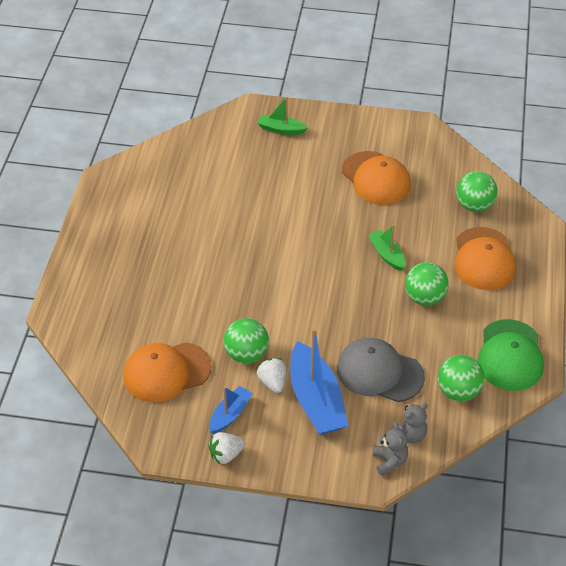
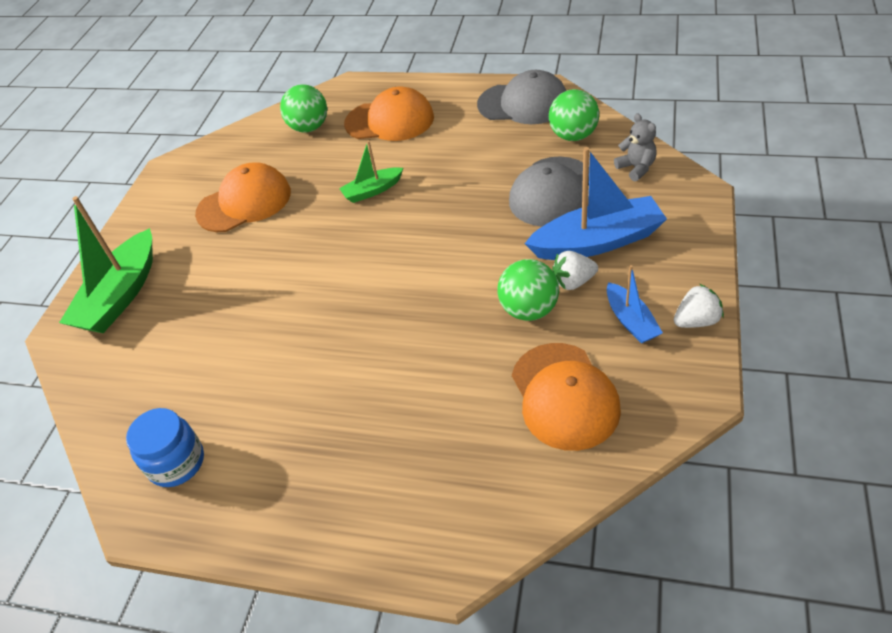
camera: 80 degrees left, 0 degrees up
(140, 185) = (176, 463): none -> blue jar
(226, 455) = (696, 321): white strawberry -> white strawberry turned 90 degrees counterclockwise
(230, 414) = (631, 321): blue boat -> blue boat turned 150 degrees counterclockwise
(281, 129) = (121, 295): green boat -> green boat, size x1.86
(389, 461) = (675, 181): grey teddy bear -> none
(424, 298) = (442, 161): green ball -> none
(510, 355) = (523, 103): green cap -> grey cap

